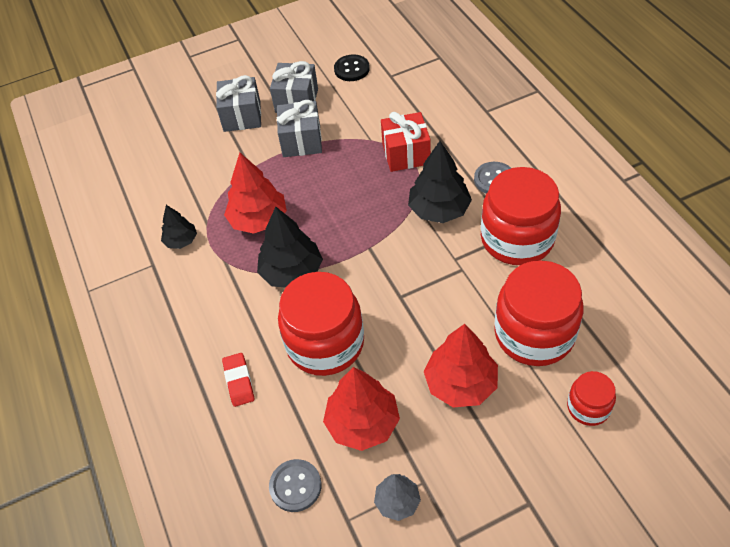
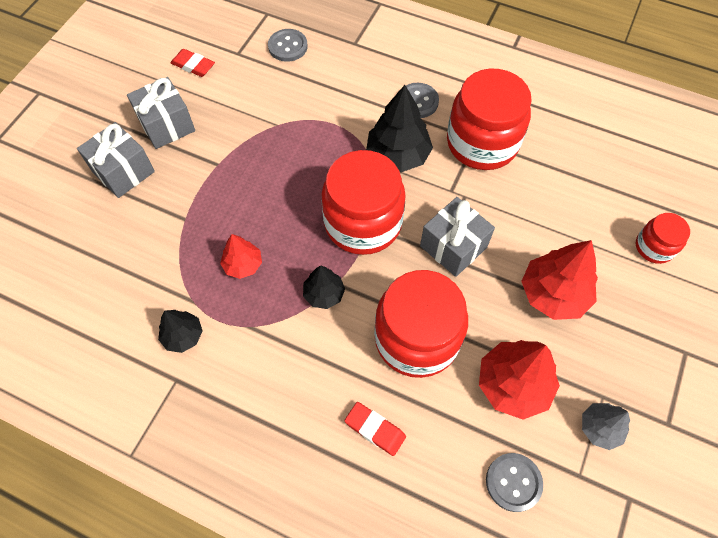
camera: 45 degrees left, 10 degrees up
(258, 220) = (243, 265): red tree -> red tree, size x0.58
(291, 272) = (324, 294): black tree -> black tree, size x0.58
(301, 141) = (211, 162): grey gift -> grey gift (453, 246)
(352, 69) = (193, 65): black button -> red eraser
(406, 154) = (322, 120): red gift -> none
(432, 88) = (288, 46): none -> grey button
(534, 334) = (566, 214): red jar -> red jar (363, 223)

